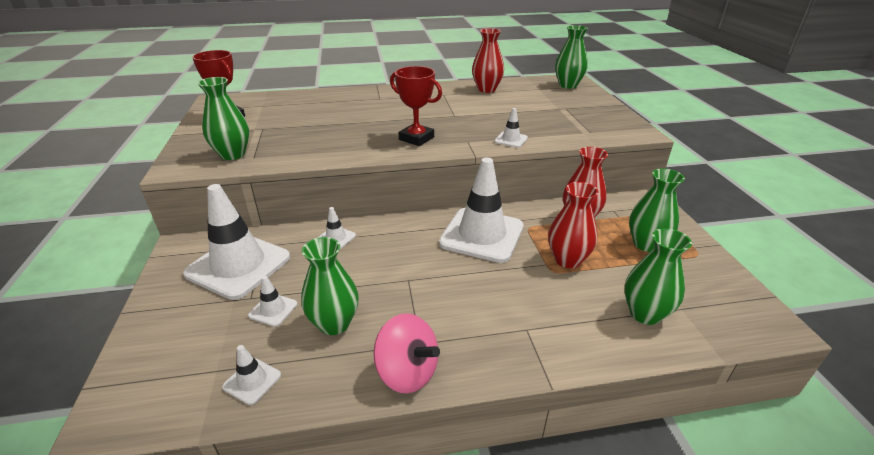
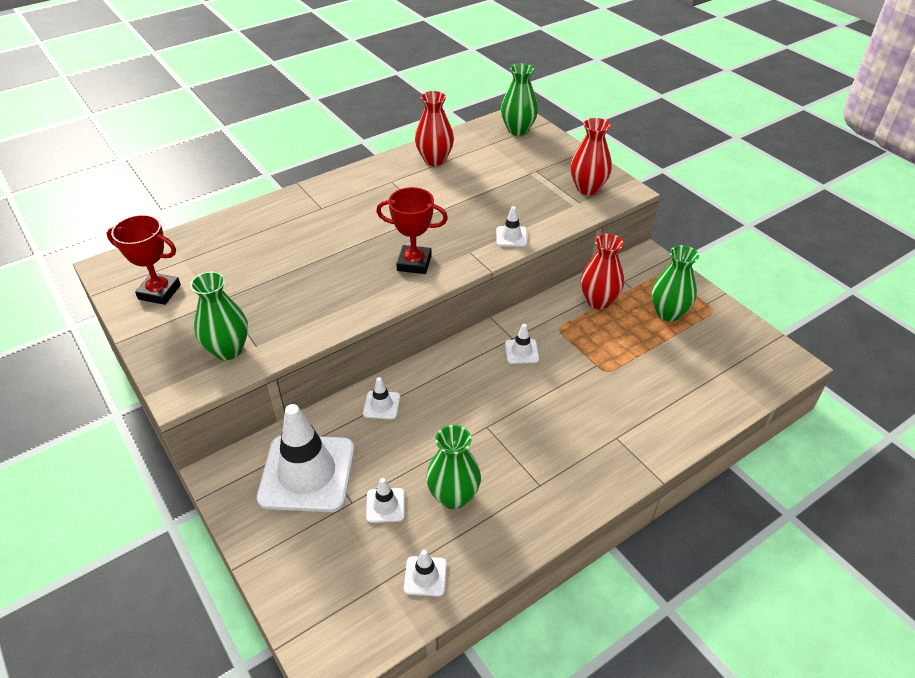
camera: 25 degrees left, 10 degrees up
(407, 372) = (547, 514): pink spinning top -> none
(482, 235) = (521, 351): white traffic cone -> white traffic cone, size x0.43
(567, 260) = (612, 354): red vase -> red vase (587, 188)
(645, 314) = (698, 387): green vase -> none

